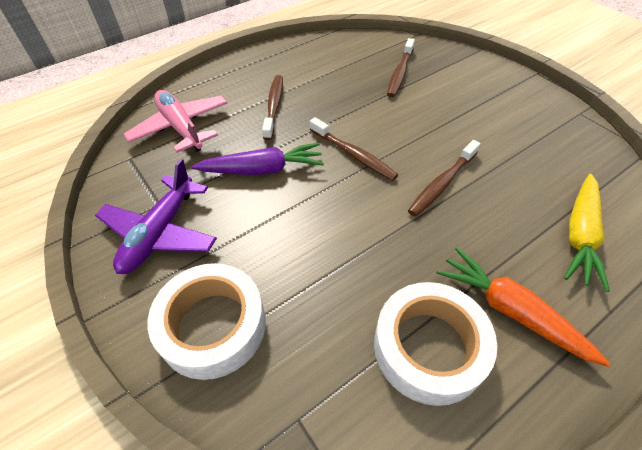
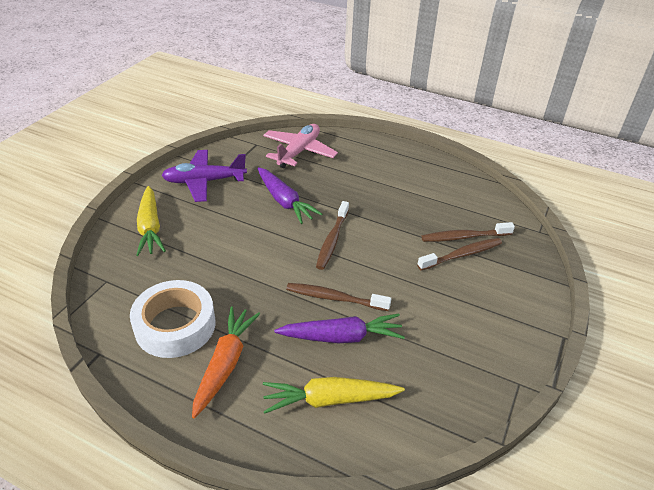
camera: 60 degrees right, 10 degrees down
(212, 326) = (150, 227): white tape -> yellow carrot
(274, 106) = (355, 183): brown toothbrush -> brown toothbrush (461, 255)
(498, 197) = (341, 337): none -> purple carrot

